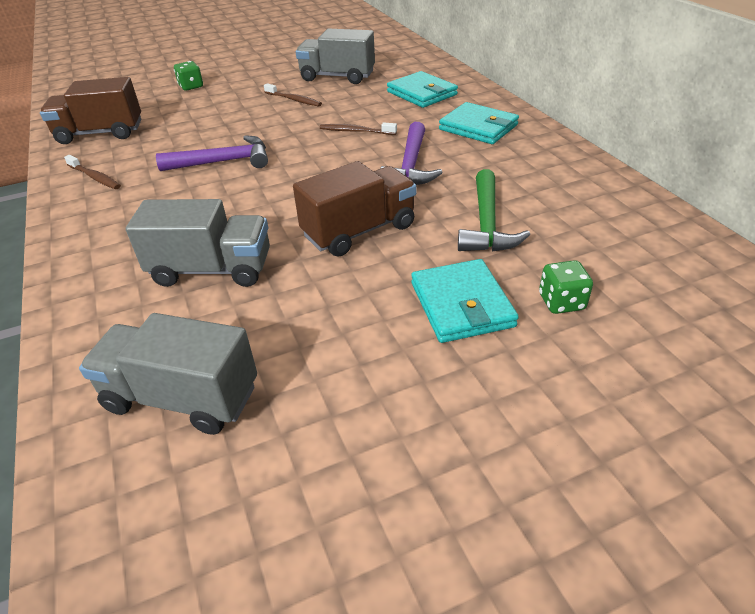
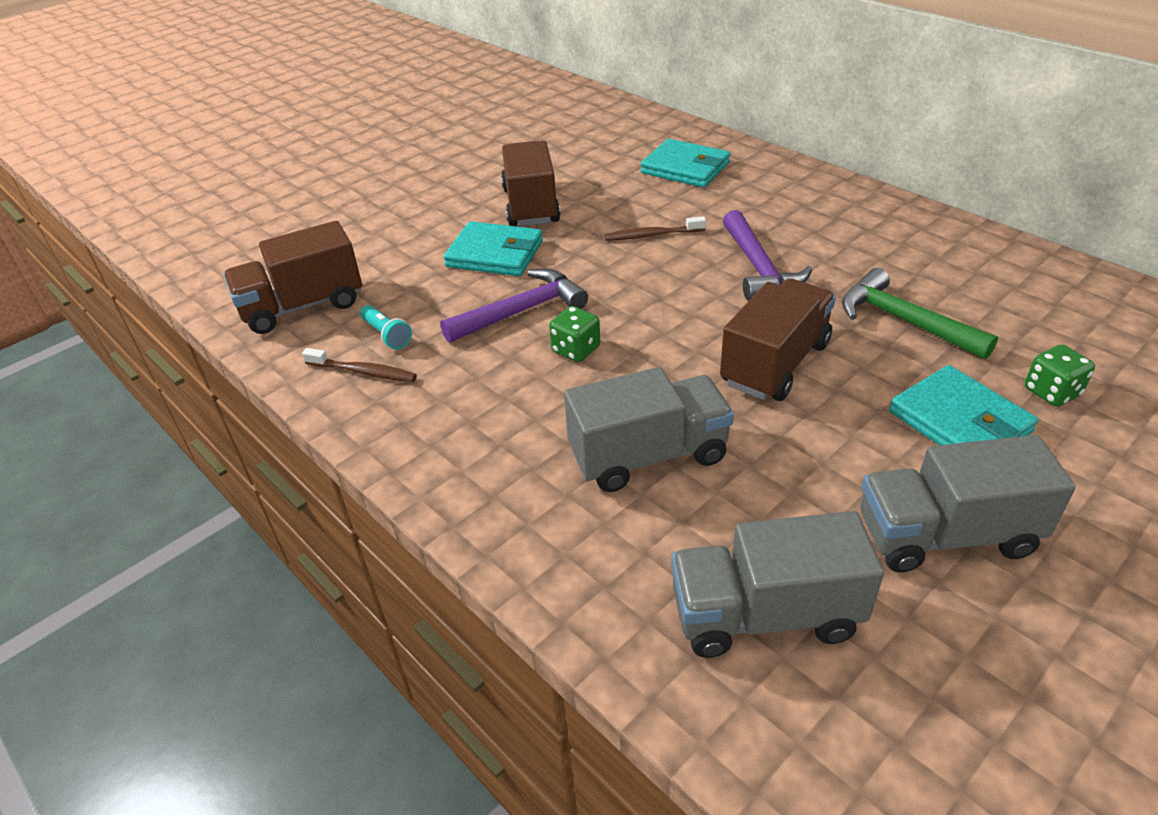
camera: 20 degrees left, 0 degrees up
(130, 159) = (387, 335): none -> turquoise flashlight
(191, 87) = (366, 211): green dice -> green dice (576, 350)
(294, 100) = (530, 206): brown toothbrush -> brown truck
(337, 77) = (557, 162): grey truck -> grey truck (945, 535)
(478, 127) = (791, 202): turquoise wallet -> turquoise wallet (495, 254)
(487, 223) = (904, 321): green hammer -> green hammer turned 150 degrees clockwise

